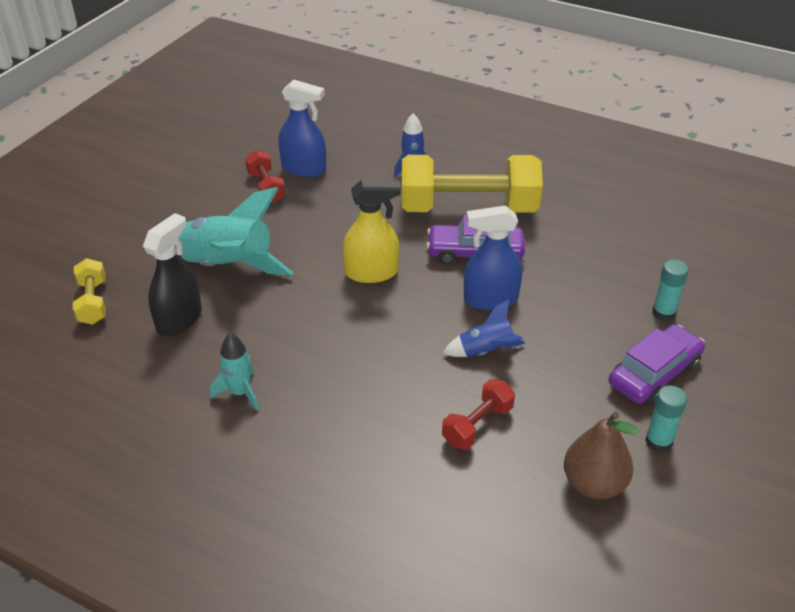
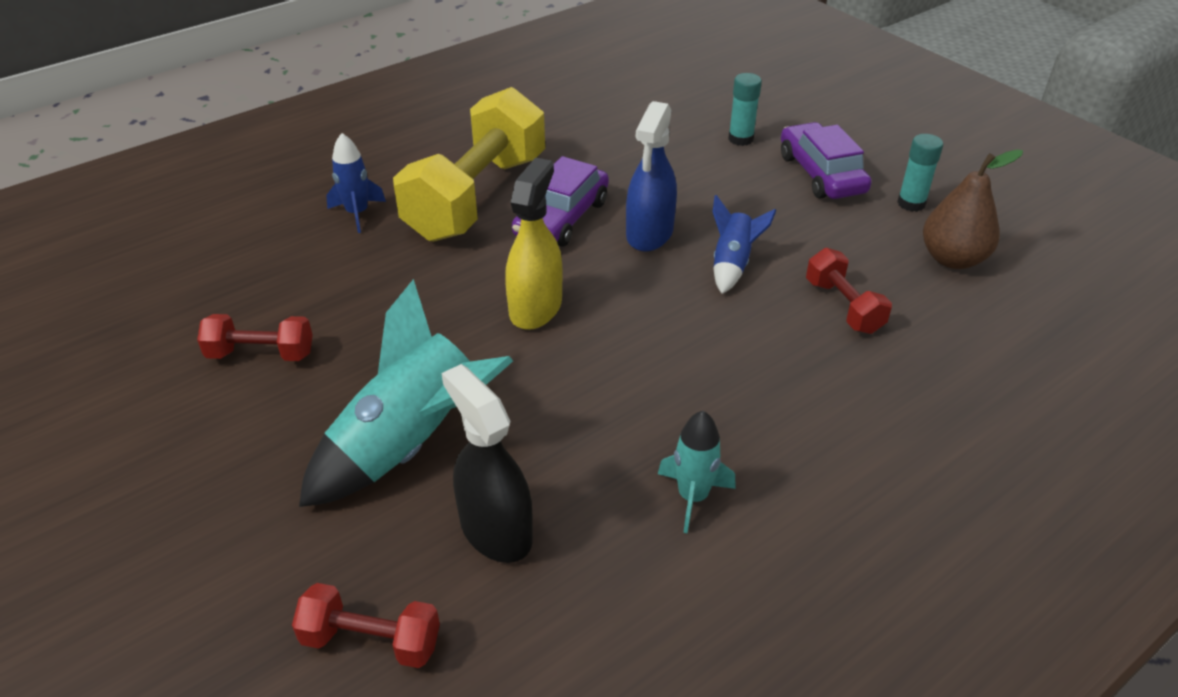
camera: 65 degrees left, 0 degrees up
(93, 302) = (371, 640): yellow dumbbell -> red dumbbell
(304, 169) = (256, 305): blue spray bottle -> none

